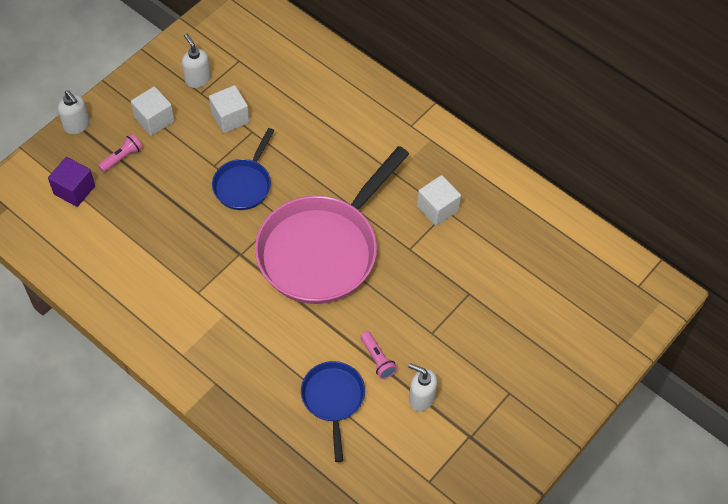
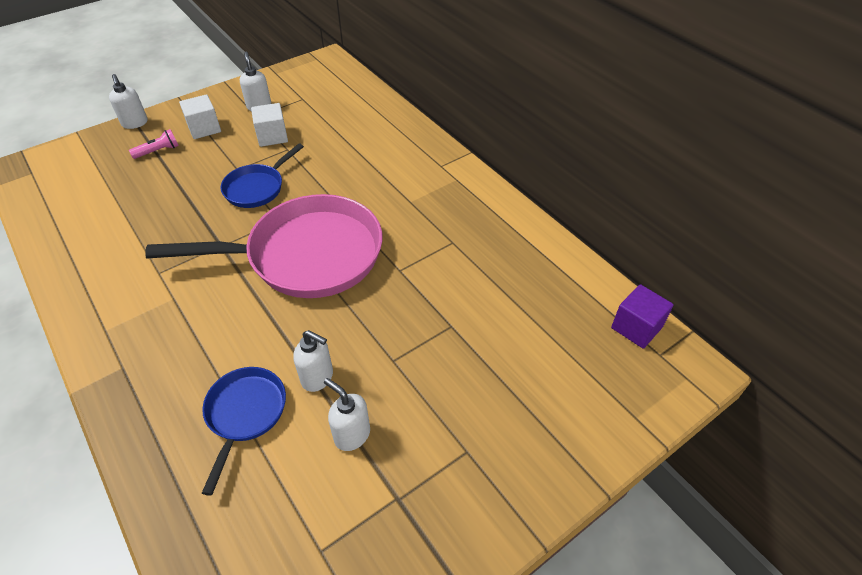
camera: 15 degrees right, 10 degrees down
(74, 190) = (99, 169): purple cube -> purple cube (636, 327)
(322, 250) = (306, 255): pink pan -> pink pan turned 150 degrees counterclockwise
(377, 359) = (318, 377): pink flashlight -> white soap dispenser
(437, 208) = (443, 238): white cube -> none

